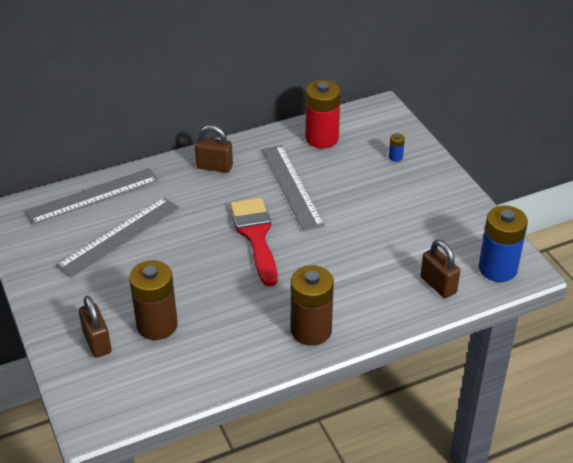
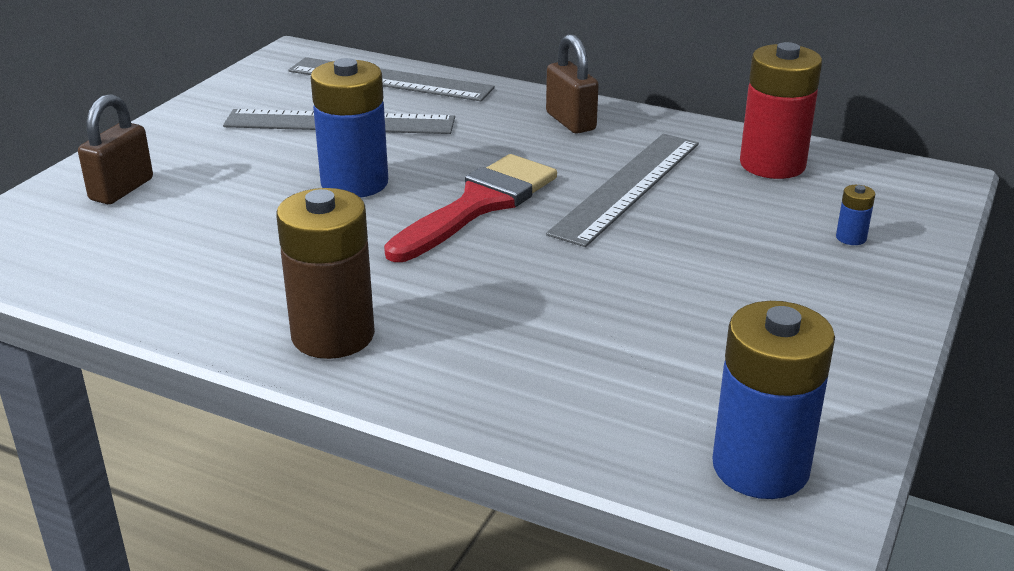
camera: 50 degrees right, 10 degrees down
(157, 325) = (200, 213): brown battery -> none
(189, 262) = (354, 183): none -> blue battery
(438, 285) = (613, 415): brown padlock -> none

